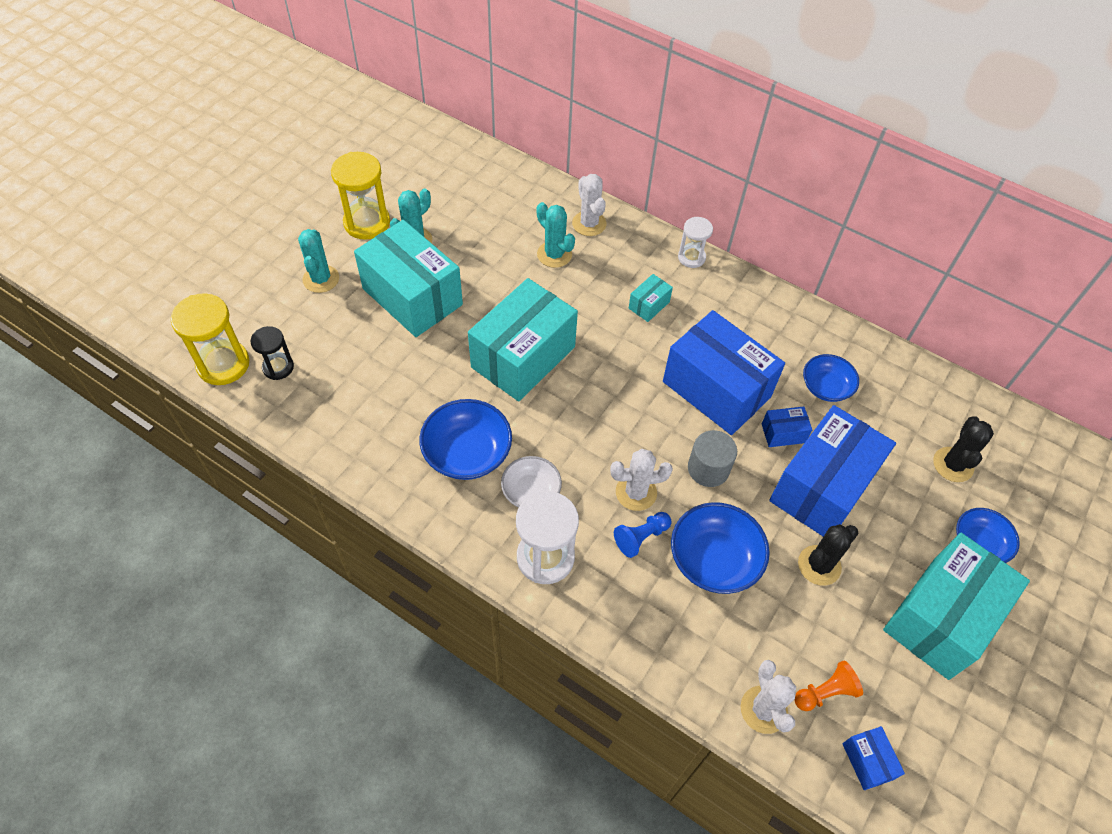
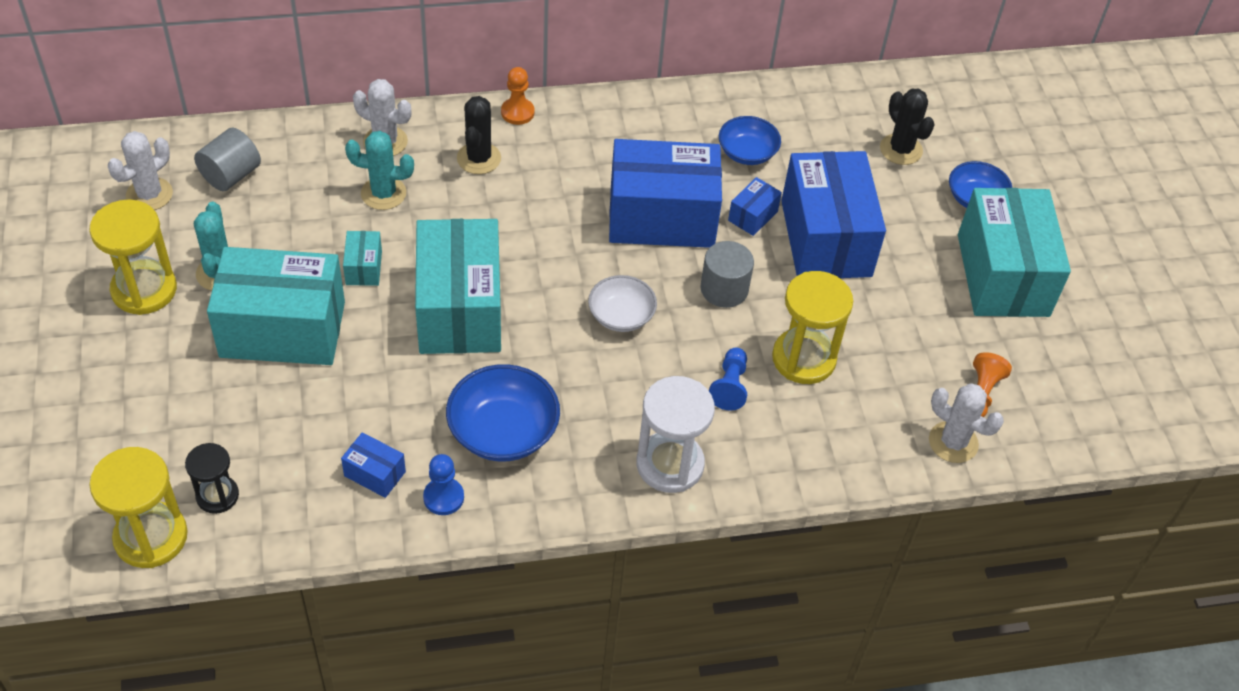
camera: 45 degrees left, 5 degrees down
(321, 279) = (160, 379): turquoise cactus -> none
(390, 466) = (443, 497): none -> blue pawn
(480, 187) = (231, 175): none -> grey cylinder
(531, 491) = (597, 420): white bowl -> white bowl (621, 316)
(636, 492) = (687, 353): white cactus -> white cactus (149, 194)
(649, 305) = (525, 182): turquoise box -> turquoise box (364, 268)
(691, 257) = (517, 112): white hourglass -> orange pawn
(714, 559) = (803, 358): blue bowl -> yellow hourglass
(819, 565) = (884, 302): black cactus -> black cactus (479, 158)
(867, 761) = (1055, 419): blue box -> blue box (375, 474)

